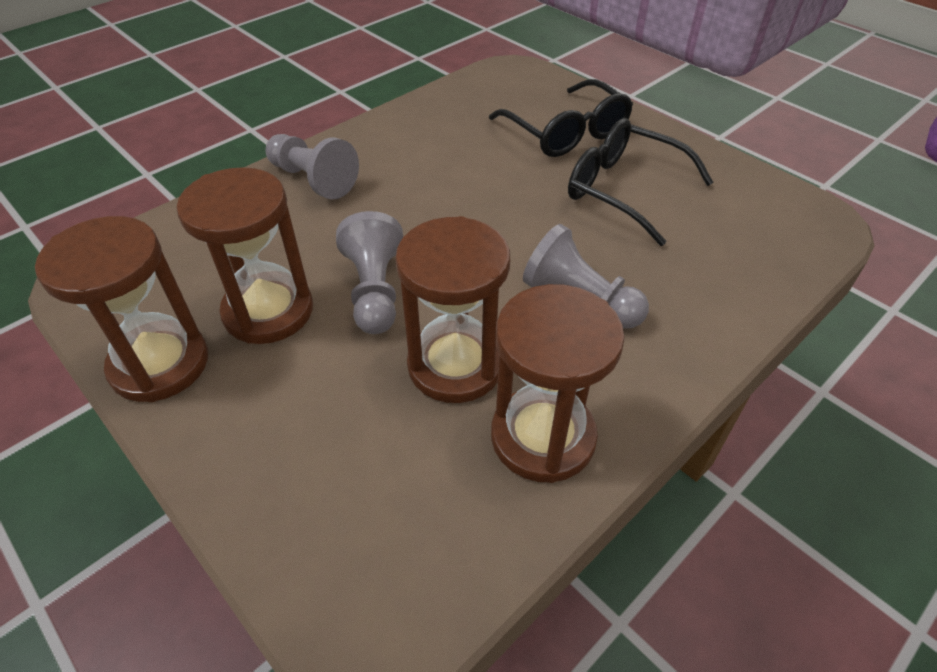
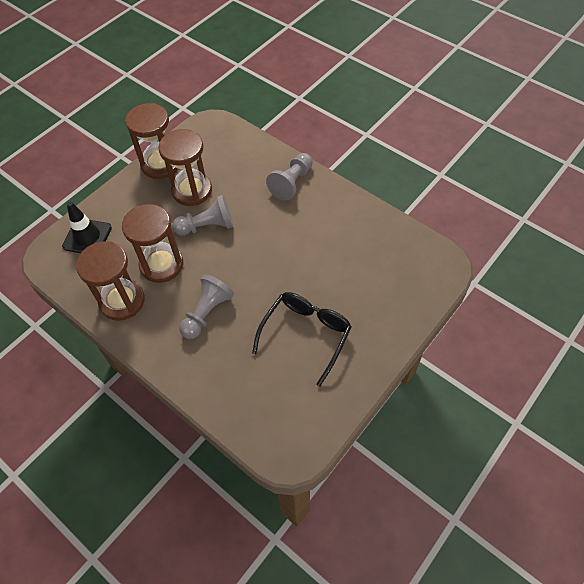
camera: 85 degrees right, 10 degrees up
(333, 521) = (87, 237): none -> black traffic cone
(566, 133) = (366, 301): black glasses -> none

